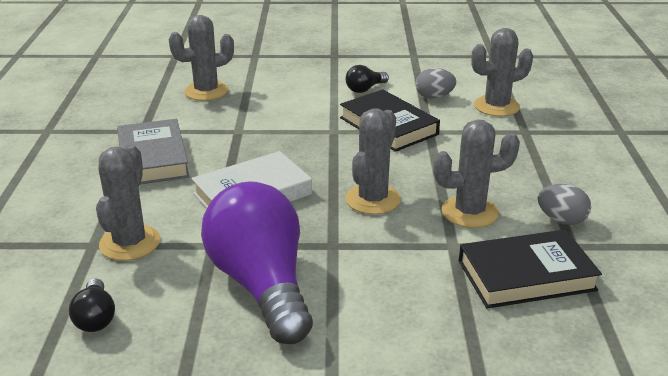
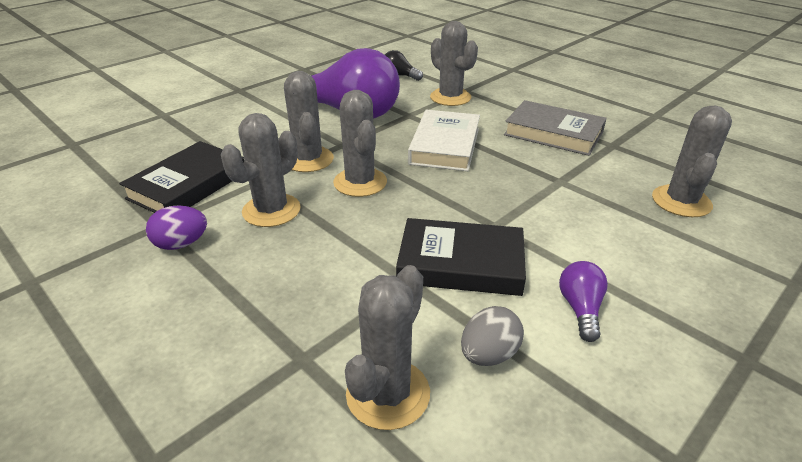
camera: 135 degrees right, 5 degrees up
(365, 89) = (580, 309): black light bulb -> purple light bulb
(386, 244) = (308, 160): none -> grey cactus
(561, 220) = (181, 244): grey egg -> purple egg

